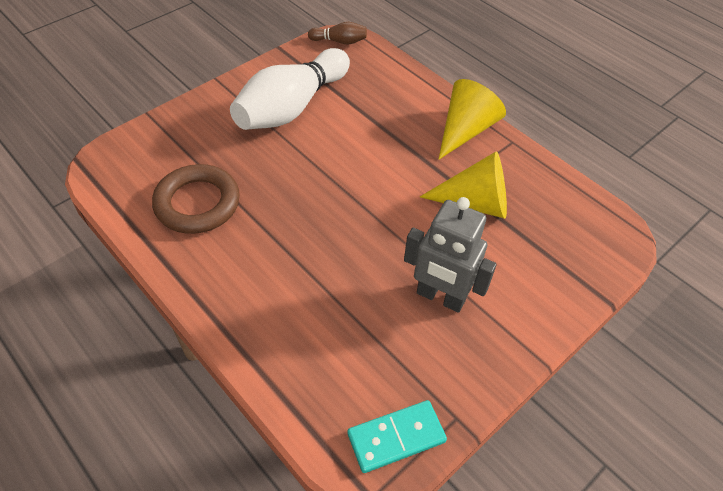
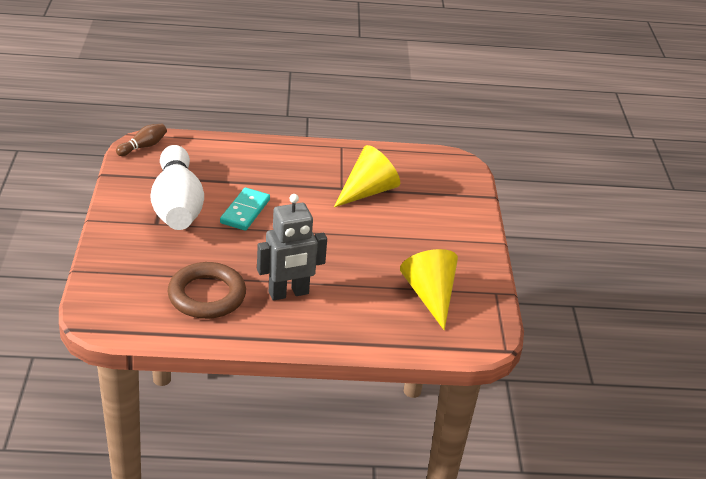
camera: 50 degrees left, 15 degrees down
(396, 437) = (482, 320): turquoise domino -> turquoise domino (245, 211)
(440, 297) = (416, 248): grey robot -> grey robot (288, 293)
(465, 130) = (307, 155): yellow cone -> yellow cone (430, 295)

